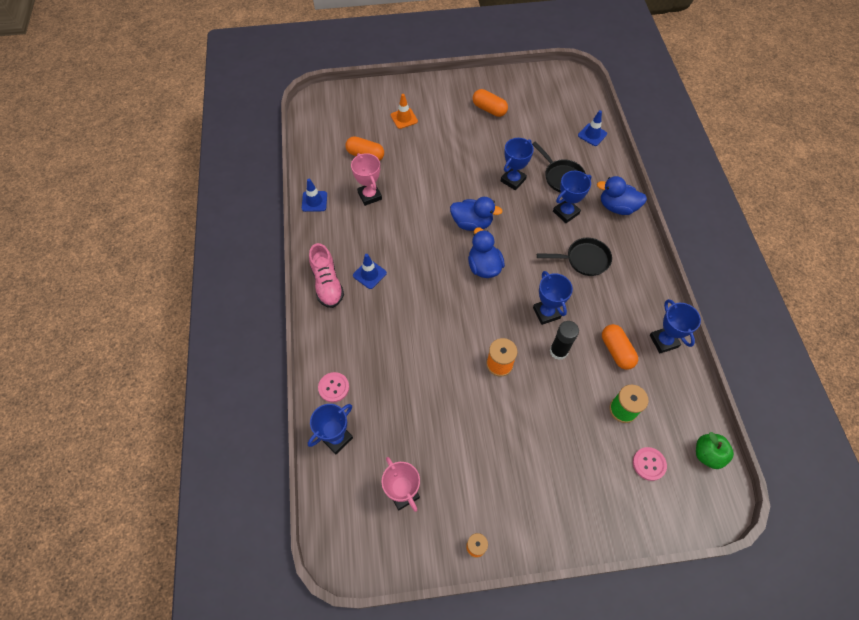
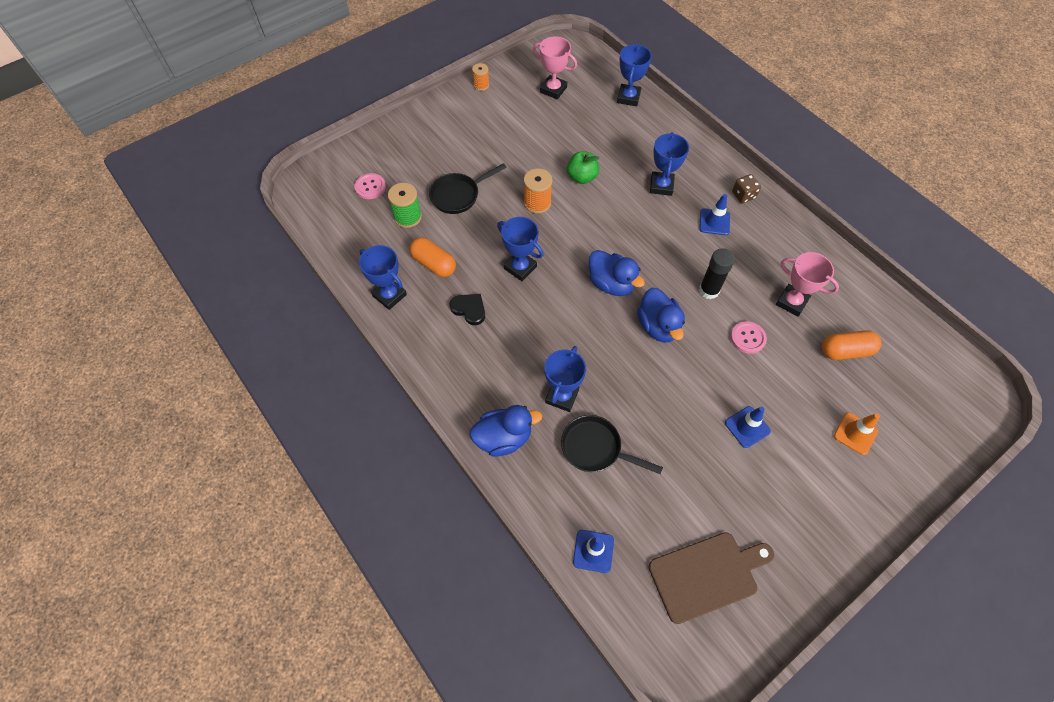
camera: 150 degrees right, 0 degrees up
(314, 201) = (839, 266): blue traffic cone -> blue traffic cone (747, 427)
(327, 284) = (743, 195): pink shoe -> brown dice
(334, 387) = (660, 125): pink button -> pink button (748, 338)
(472, 223) = (658, 326): blue duck -> blue duck turned 90 degrees counterclockwise
(489, 109) = (762, 517): orange capsule -> none
(513, 180) = (651, 410): blue trophy -> blue trophy (661, 186)
(537, 102) = (707, 575): none -> brown cutting board
(558, 351) = (489, 238): black glue stick -> black glue stick (709, 290)
(584, 259) = (510, 344): black pan -> black pan (458, 195)
(603, 299) = (469, 309): none -> black heart
(707, 454) = (320, 216): green apple -> green apple (582, 177)

